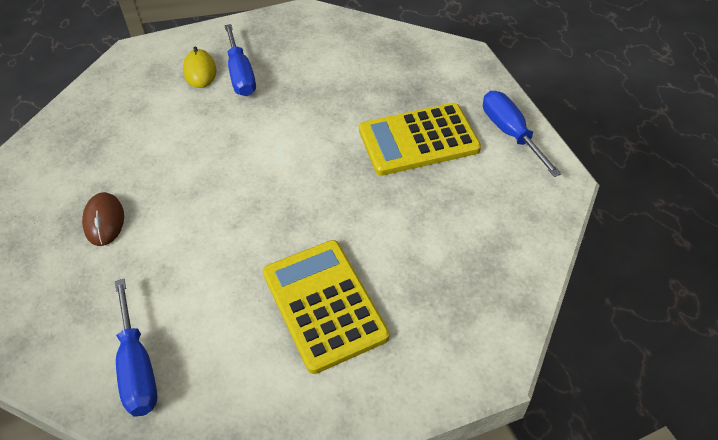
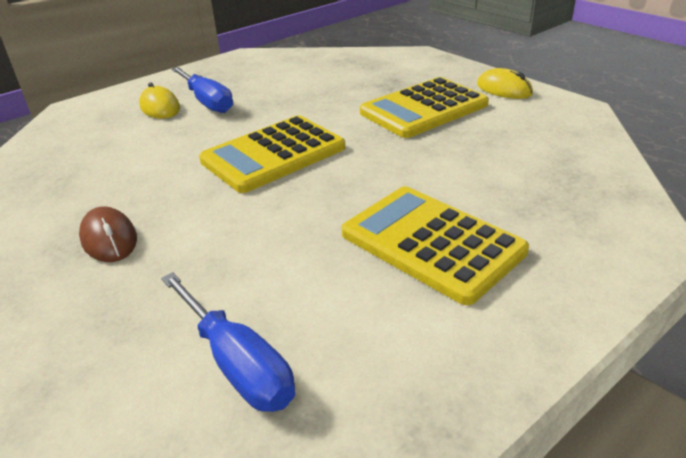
camera: 20 degrees left, 15 degrees down
(260, 163) = (273, 155): none -> yellow calculator
(510, 133) = (504, 89): blue screwdriver -> yellow mouse

